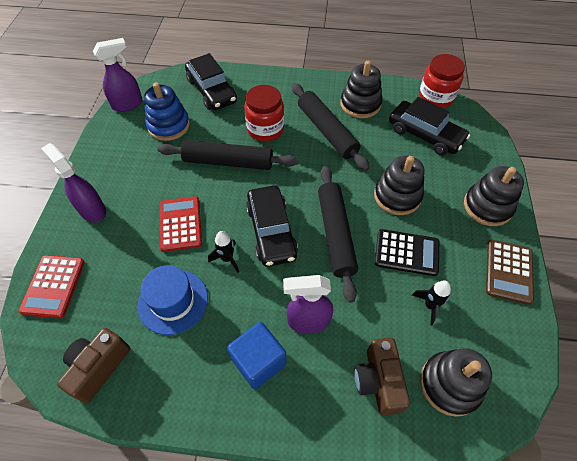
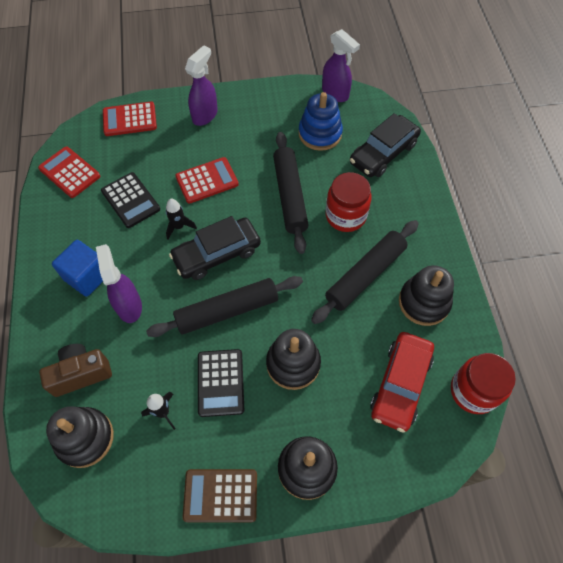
camera: 75 degrees right, 5 degrees up
(99, 367) = (69, 172): brown camera -> red calculator
(173, 301) = (130, 200): blue hat -> black calculator
(425, 134) = (400, 384): black car -> red car

